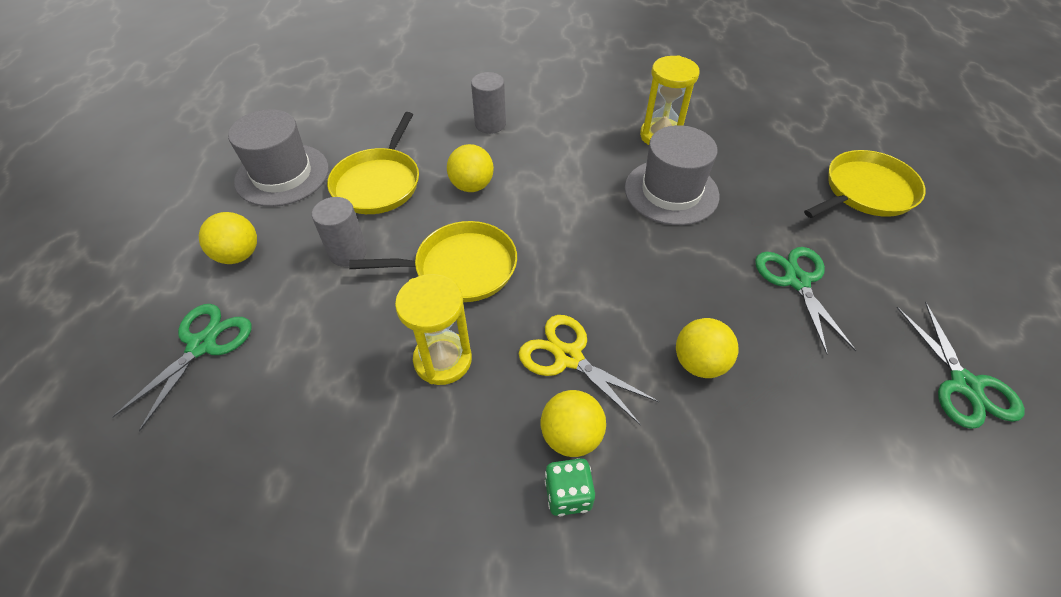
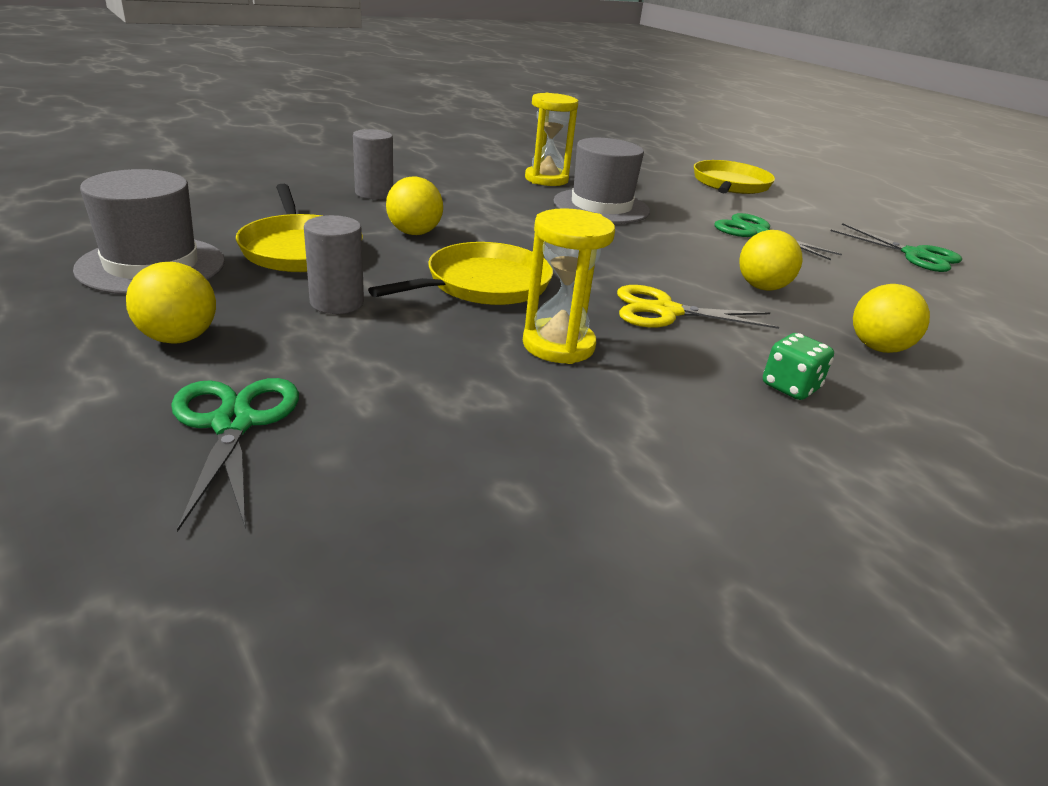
camera: 40 degrees left, 20 degrees down
(571, 436) = (739, 354): yellow ball -> yellow ball (878, 348)

